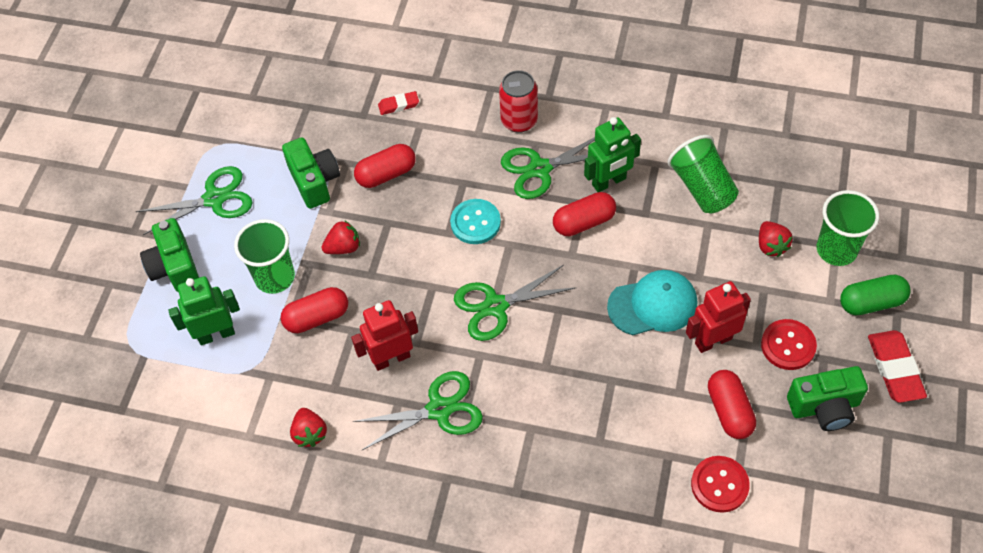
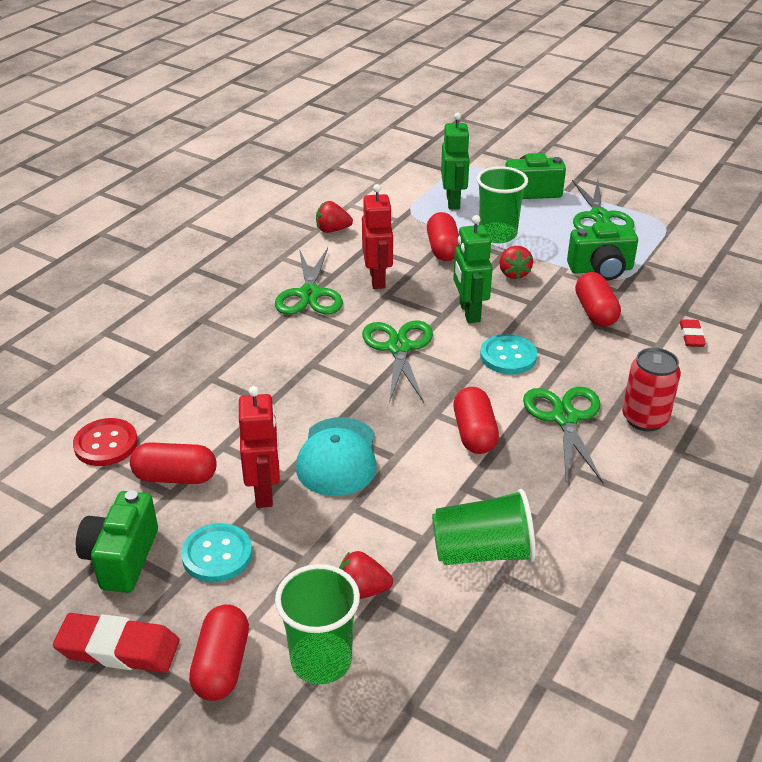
camera: 105 degrees right, 20 degrees down
(609, 182) = (524, 469): green robot -> green robot (469, 312)
(788, 345) = (217, 554): red button -> turquoise button
(871, 302) = (221, 665): green capsule -> red capsule

